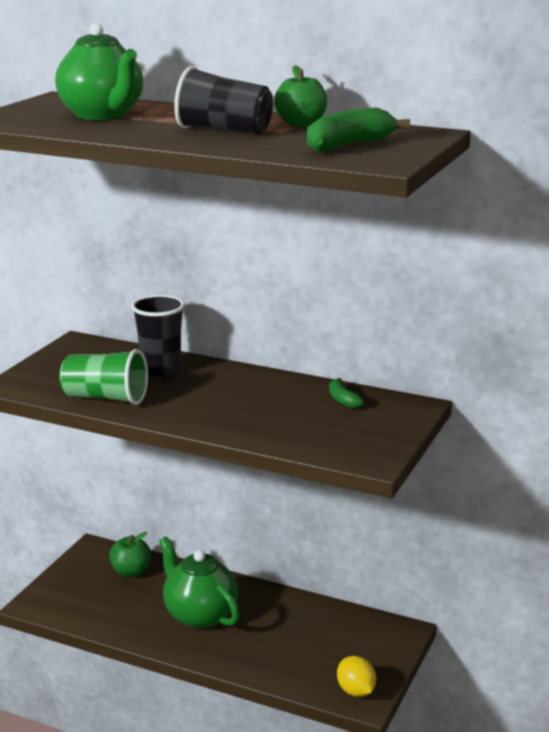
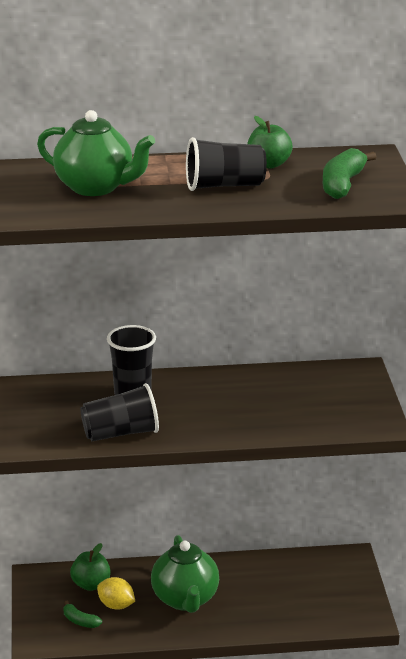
camera: 30 degrees left, 5 degrees up
(106, 398) = (121, 433): green cup -> black cup
(199, 615) = (185, 600): green teapot -> green teapot turned 120 degrees counterclockwise
(343, 400) = (305, 380): green banana -> green banana (80, 621)
(355, 691) = (359, 615): yellow lemon -> yellow lemon (116, 605)

